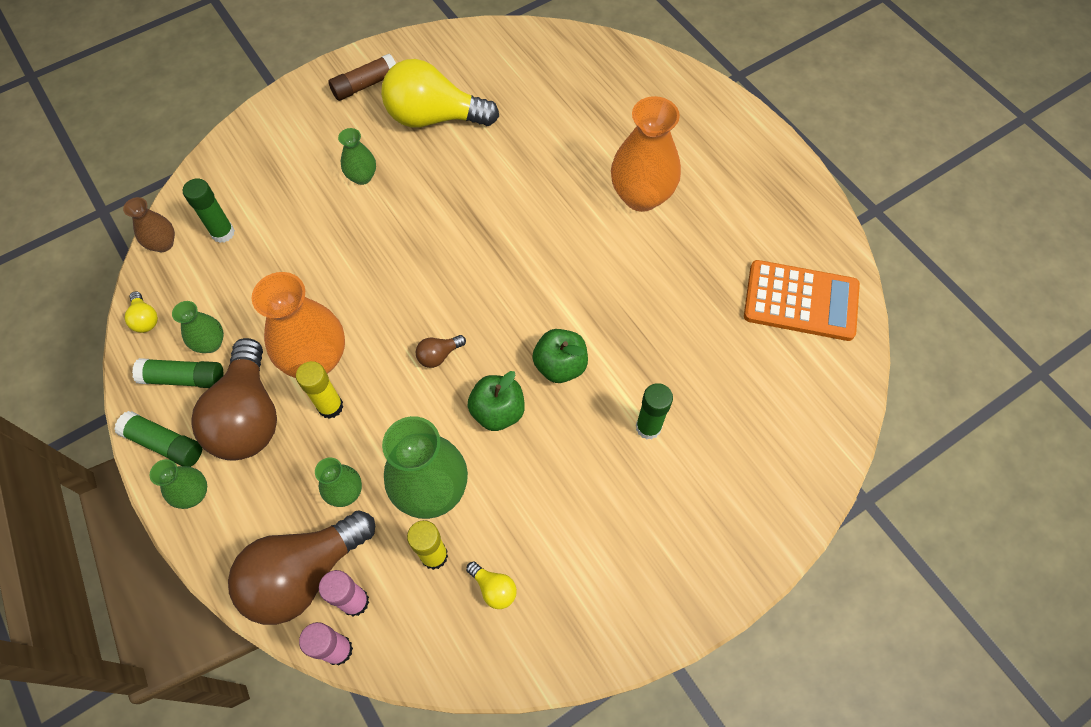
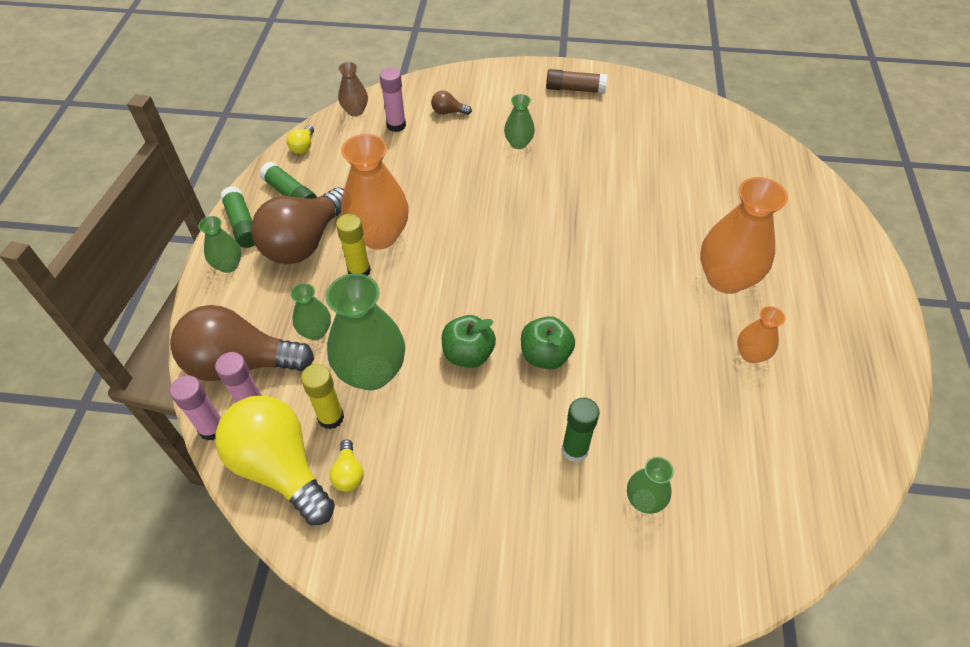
camera: 40 degrees right, 10 degrees down
(211, 343) = (325, 184): green vase -> green vase (644, 500)
(223, 233) = (396, 125): green glue stick -> pink glue stick
(434, 117) = (606, 134): yellow light bulb -> yellow light bulb (280, 467)
(439, 355) = (462, 288): brown light bulb -> brown light bulb (448, 112)
(708, 250) = (751, 354): none -> orange vase
(800, 301) = (806, 449): orange calculator -> none

